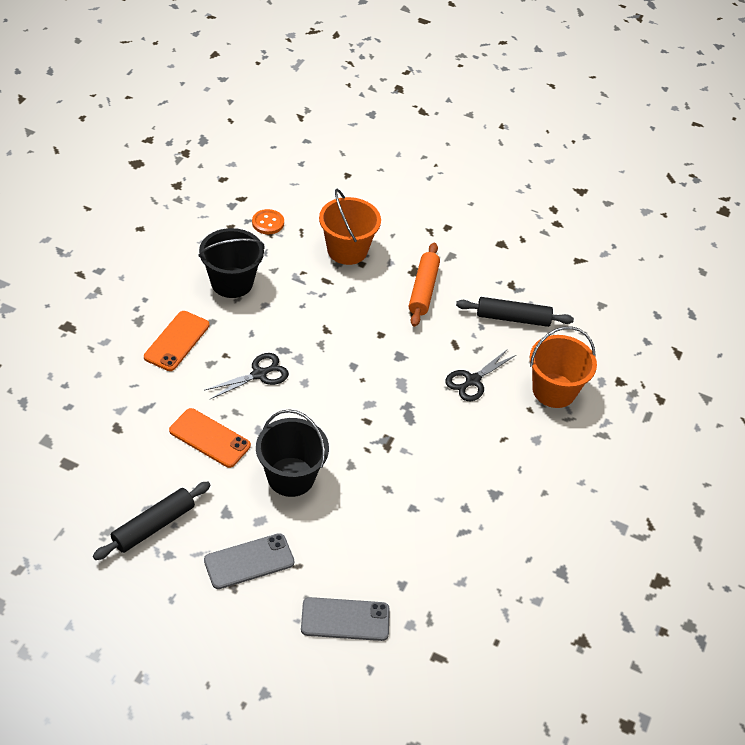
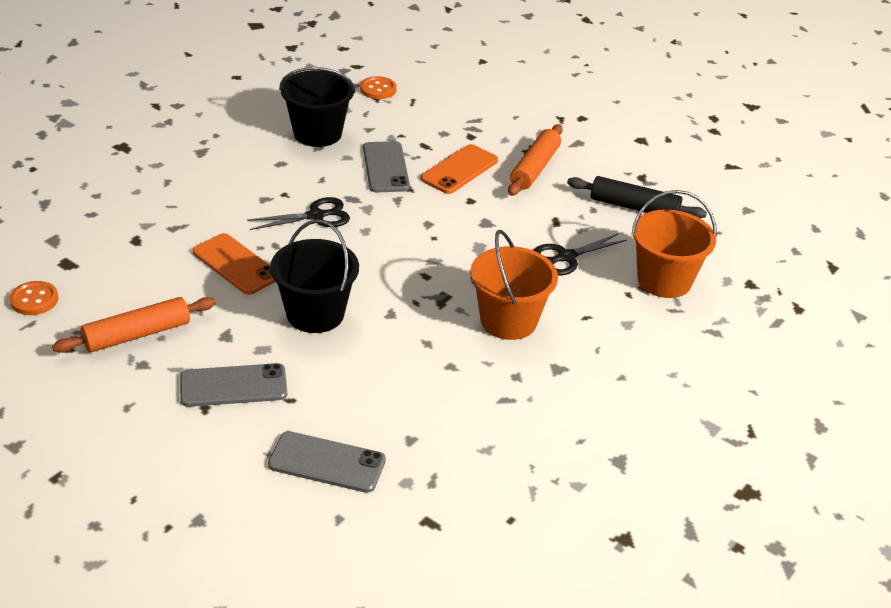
camera: 15 degrees right, 10 degrees down
(54, 507) = (34, 300): none -> orange button
(153, 526) = (137, 334): black rolling pin -> orange rolling pin
(177, 341) = (235, 175): orange phone -> orange phone (459, 169)
(301, 311) = (385, 167): none -> grey phone
(347, 250) = (458, 123): orange bucket -> orange bucket (508, 321)

